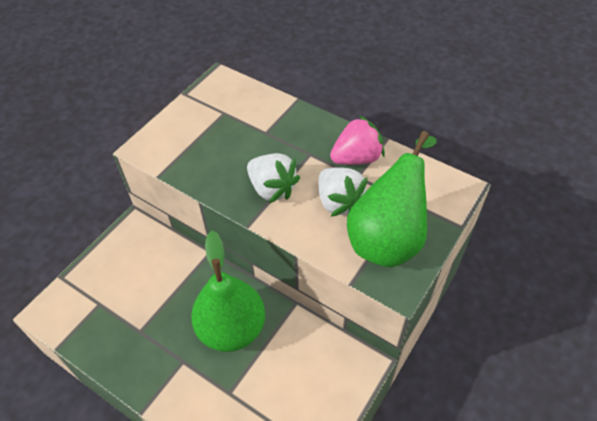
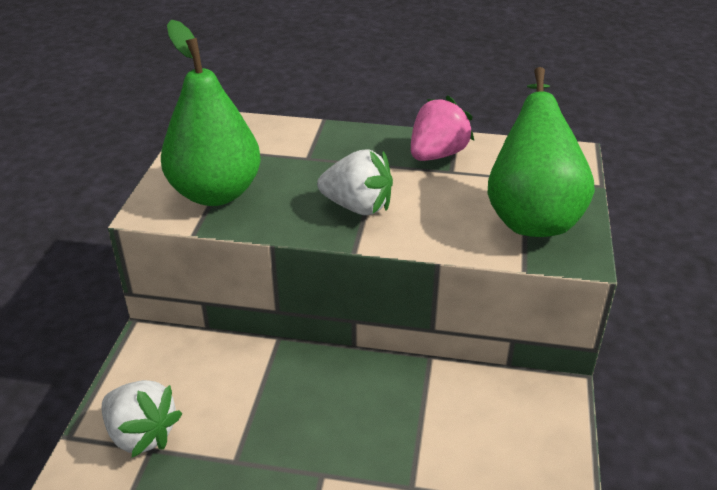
camera: 25 degrees left, 15 degrees down
(231, 328) = (365, 412): green pear -> green pear (215, 193)
(339, 202) = (449, 199): white strawberry -> white strawberry (141, 434)

